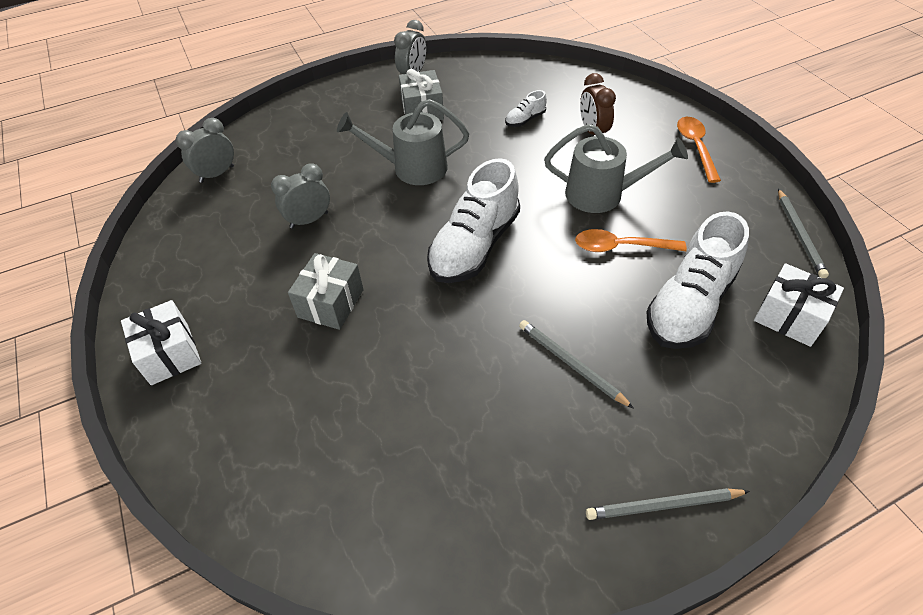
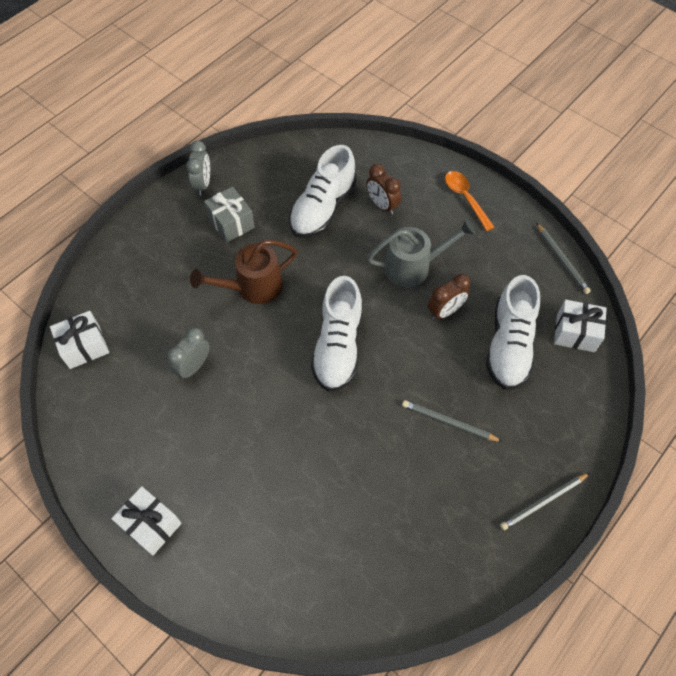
camera: 25 degrees left, 10 degrees up
(217, 174) = (84, 346): grey clock -> white gift
(330, 303) = (253, 436): grey gift -> none
(411, 168) = (252, 287): grey watering can -> brown watering can
(525, 120) = (323, 208): white shoe -> white shoe, size x2.31
(621, 247) = (445, 311): orange spoon -> brown clock

